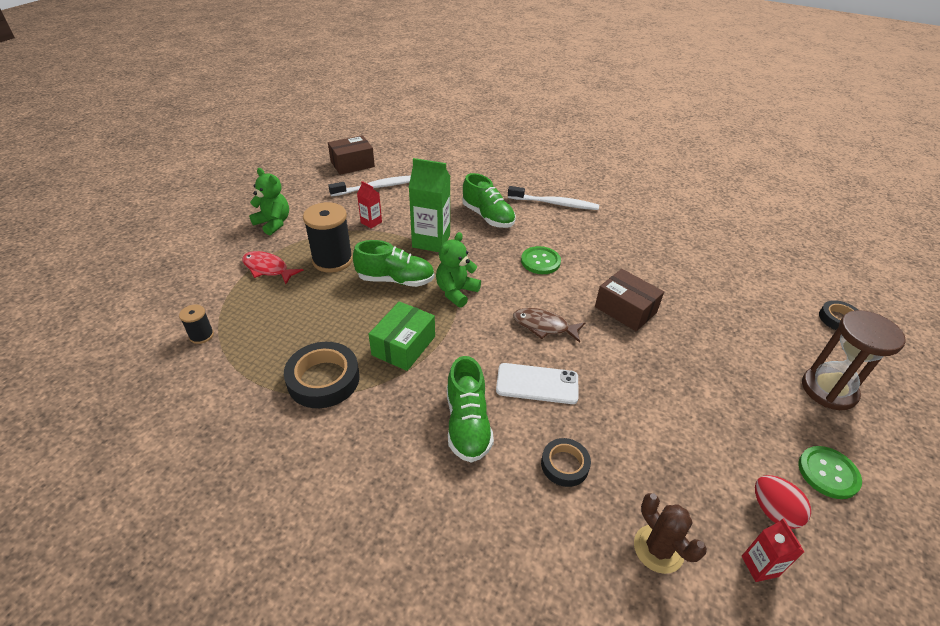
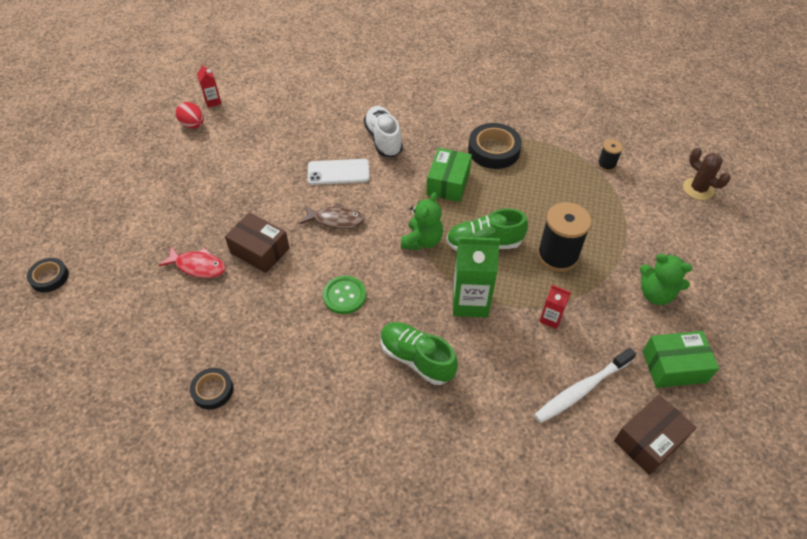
camera: 170 degrees right, 10 degrees up
(268, 269) = (610, 234): red fish -> red fish (198, 266)
(303, 187) = (674, 366): none -> green box
(467, 424) = (383, 139): green shoe -> white shoe
(554, 203) = (332, 407): white toothbrush -> none
(564, 465) = (317, 128): black tape -> black tape (213, 390)
(658, 549) = (266, 100): brown cactus -> brown cactus (698, 189)
(828, 390) = (108, 205): brown hourglass -> none
(828, 473) = (146, 149): green button -> none

